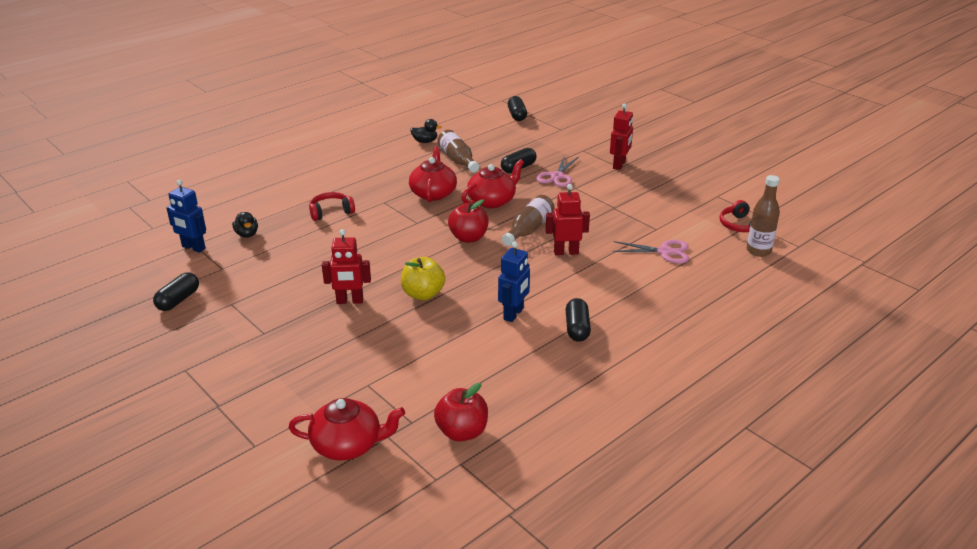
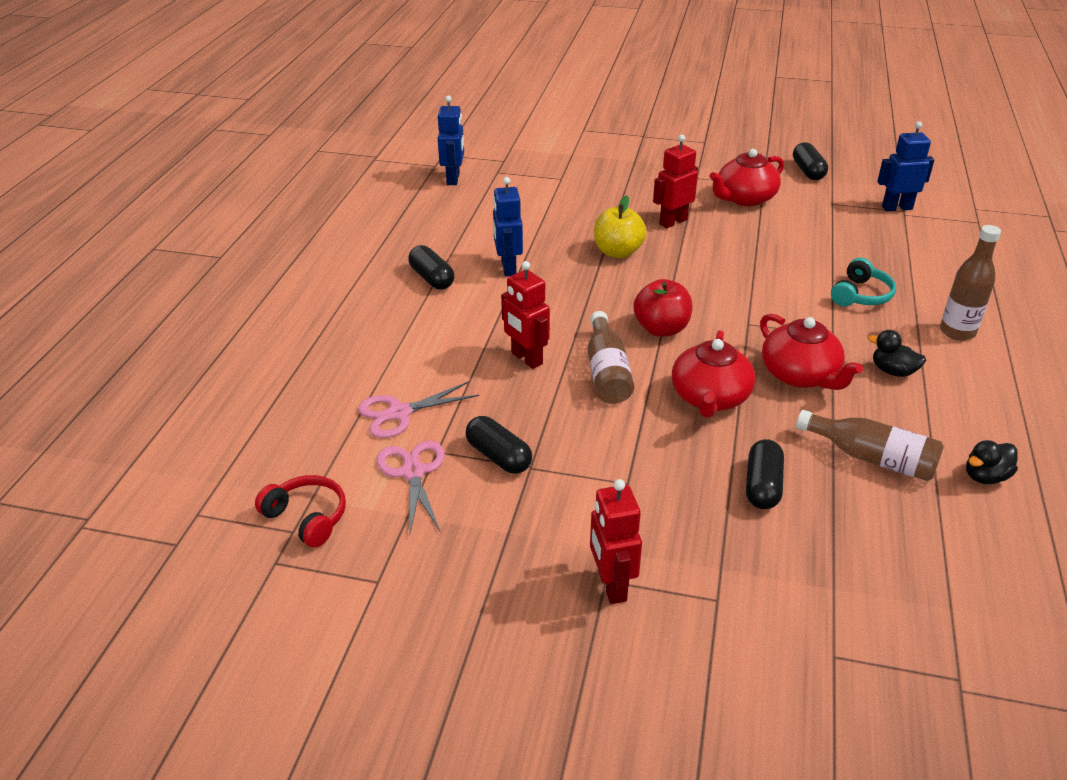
camera: 145 degrees right, 5 degrees up
(247, 234) = (883, 237): black duck -> black duck (893, 371)
(331, 212) = (860, 295): red headphones -> turquoise headphones
(348, 445) = (524, 149): red teapot -> red teapot (745, 198)
(462, 432) = (453, 179): red apple -> blue robot
(517, 115) = (976, 660): black capsule -> black capsule (498, 456)
(557, 176) = (682, 496): pink scissors -> pink scissors (413, 472)
(566, 252) = (526, 359): red robot -> red robot turned 90 degrees clockwise
(758, 251) = (261, 474): brown bottle -> brown bottle (957, 332)

